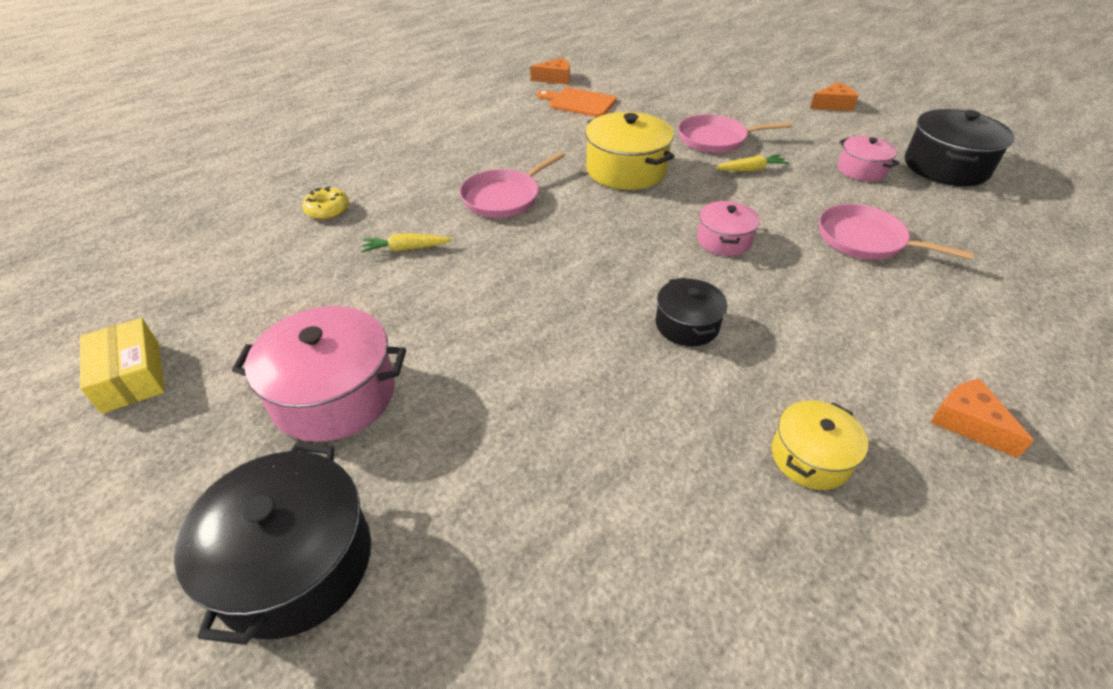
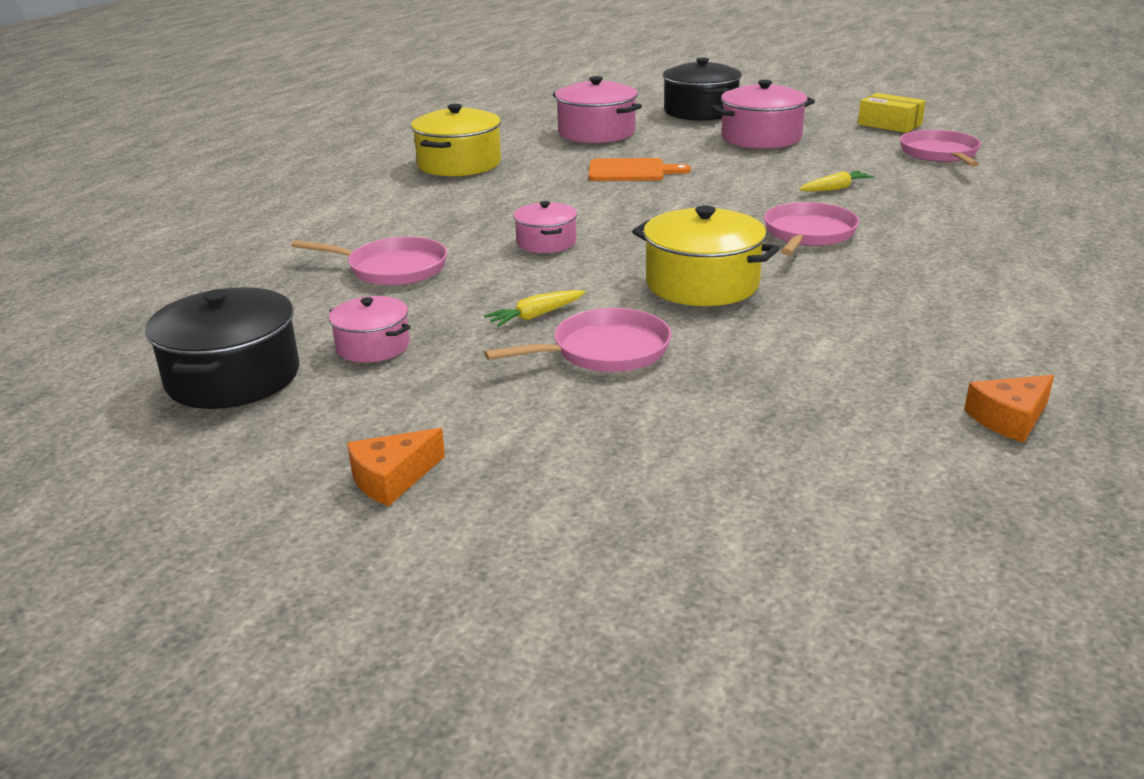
camera: 160 degrees right, 15 degrees down
(217, 280) = (940, 154): none -> pink pan
(328, 210) = (957, 196): yellow donut -> none
(548, 517) = (596, 133): none -> pink pot
(579, 102) = (887, 371): orange cutting board -> orange cutting board (631, 171)
(687, 325) = (557, 192): black pot -> none
(810, 457) = (459, 164): yellow pot -> yellow pot, size x1.71
(968, 423) = (352, 188): orange cheese -> none

